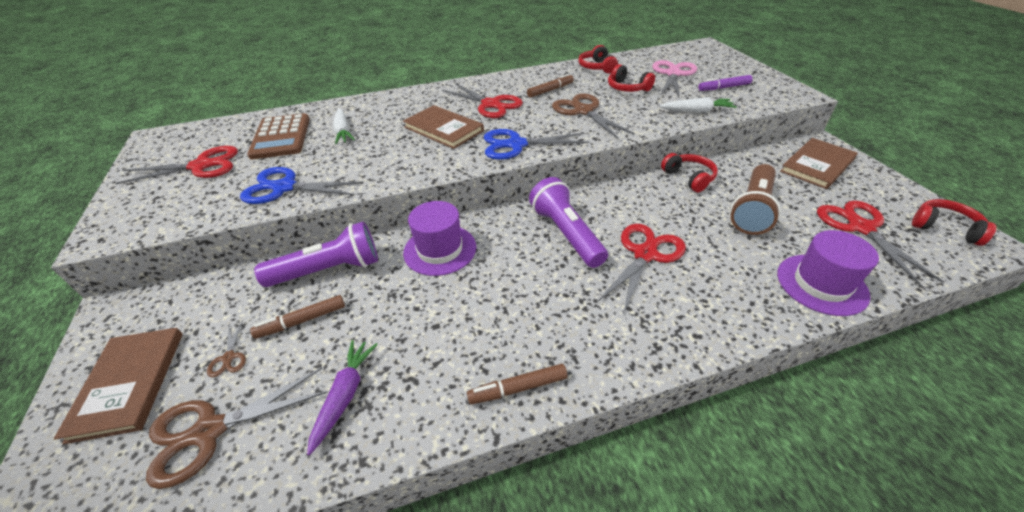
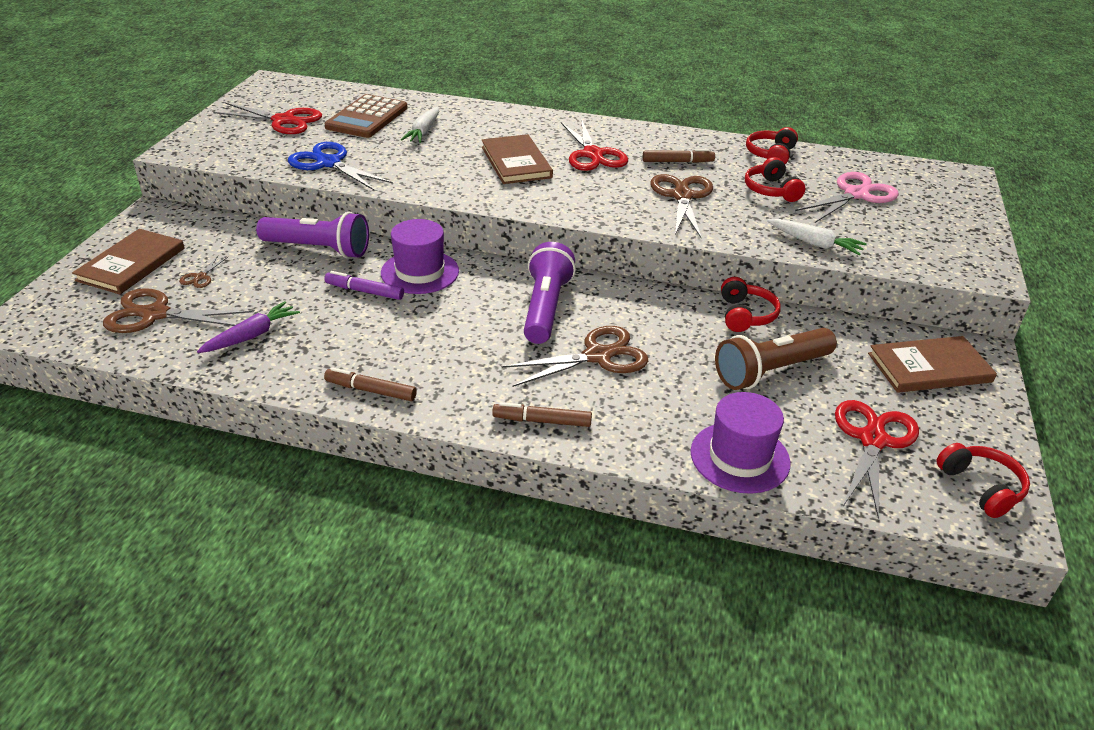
camera: 30 degrees right, 5 degrees down
(302, 321) = (267, 276): brown marker -> brown marker (542, 421)
(516, 145) = (566, 203): blue scissors -> none
(645, 254) = (597, 356): red scissors -> brown scissors
(724, 87) = (896, 232): purple marker -> purple marker (364, 291)

